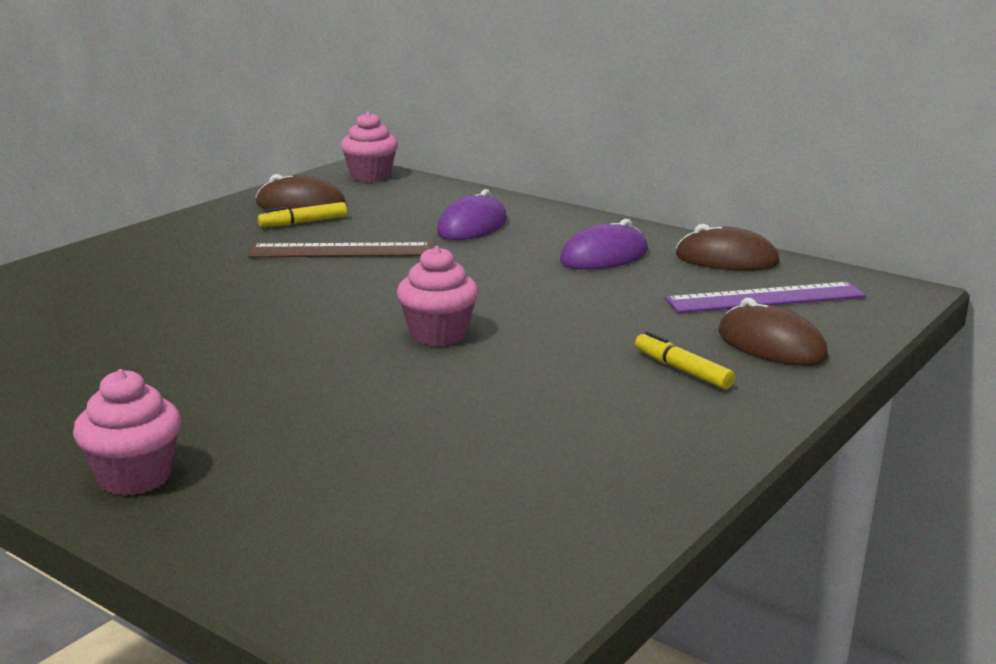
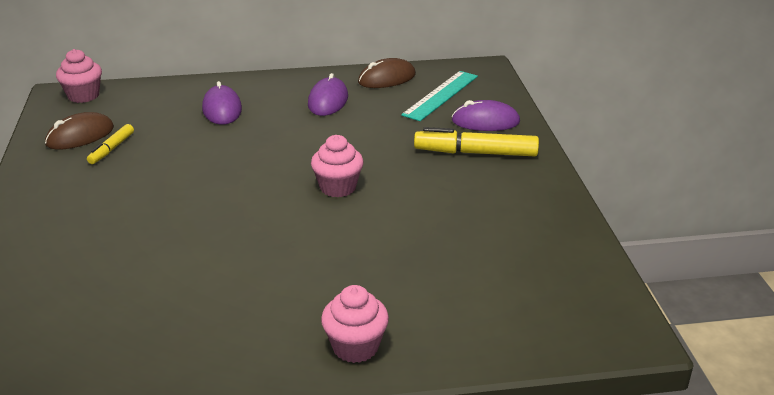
camera: 45 degrees left, 10 degrees up
(341, 251) = (178, 159): brown ruler -> none
(682, 370) = (475, 153): yellow marker -> yellow marker, size x1.80
(765, 298) = (440, 95): purple ruler -> turquoise ruler
(771, 345) = (485, 121): brown mouse -> purple mouse

